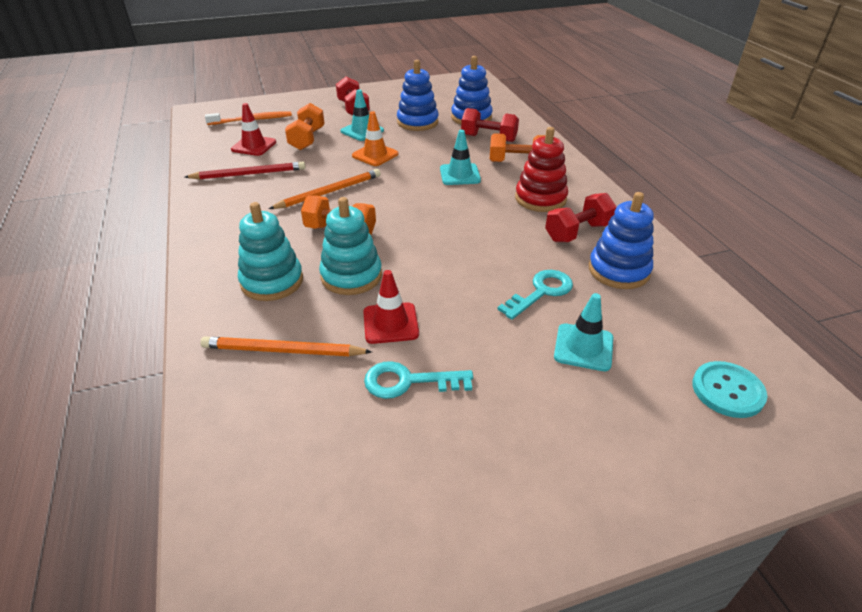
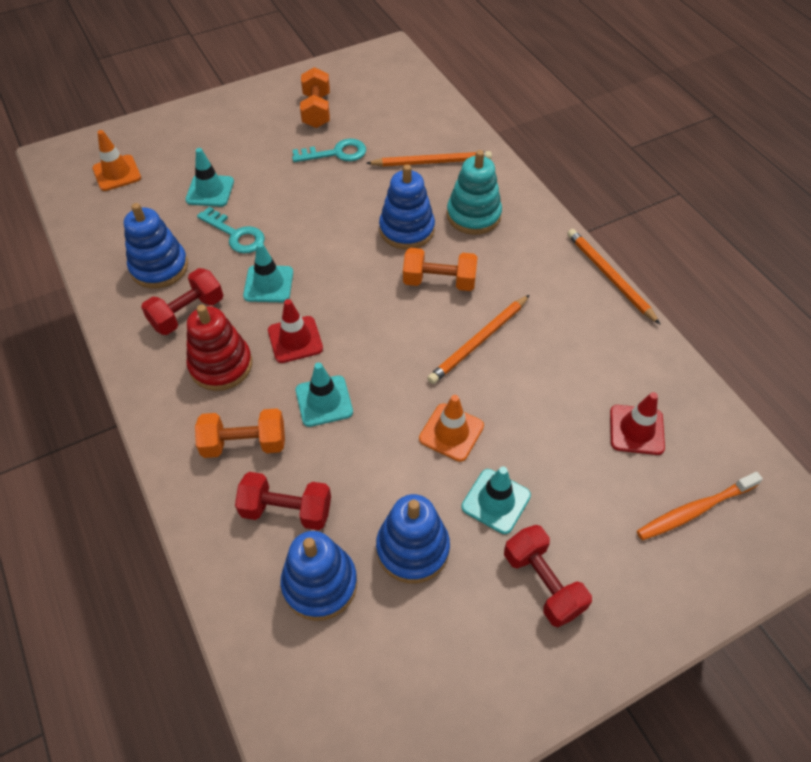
camera: 170 degrees right, 15 degrees up
(186, 219) = (609, 277): none -> orange pencil
(249, 174) = (597, 362): red pencil -> none
(307, 139) = (569, 461): orange dumbbell -> orange dumbbell (316, 111)
(351, 276) = (407, 230): turquoise stacking toy -> blue stacking toy
(390, 323) = (359, 191): red traffic cone -> red traffic cone (295, 339)
(503, 245) = (268, 284): none -> turquoise traffic cone
(541, 292) = (236, 235): turquoise key -> turquoise key turned 90 degrees counterclockwise
(727, 391) = (117, 173): turquoise button -> orange traffic cone

